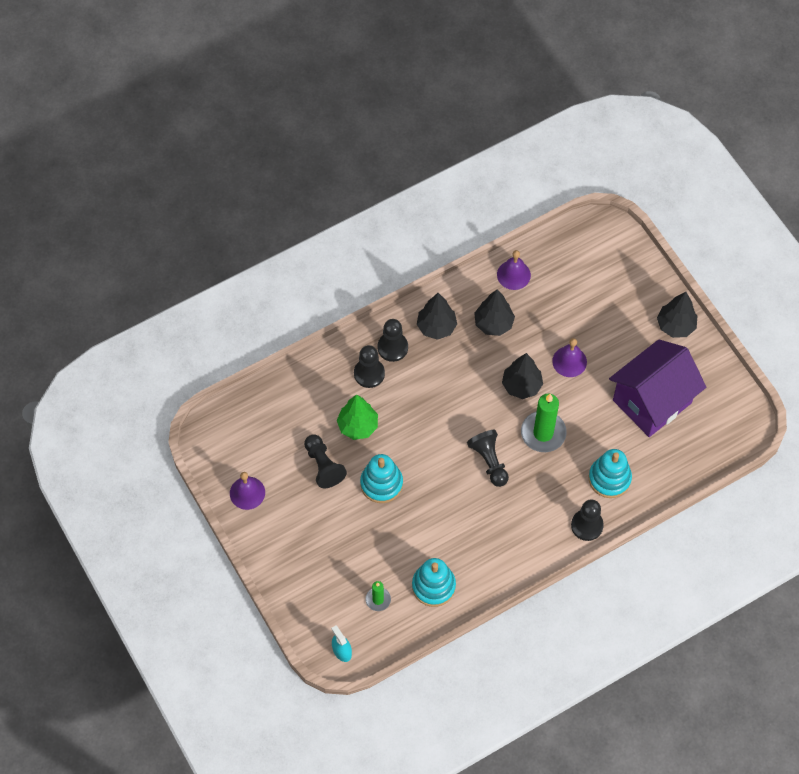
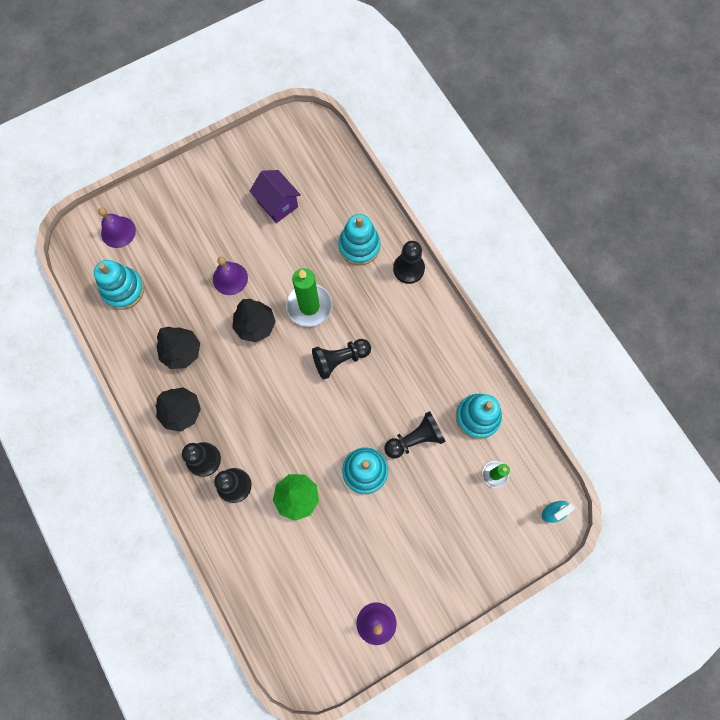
camera: 90 degrees left, 10 degrees up
(323, 466) = (344, 535): black pawn -> black pawn (415, 439)
(513, 275) = (125, 330): purple bell -> purple bell (118, 232)
(554, 270) = (123, 289): none -> turquoise stacking toy
(652, 401) = (277, 204): purple house -> purple house, size x0.53
(675, 326) = (196, 179): black tree -> none

